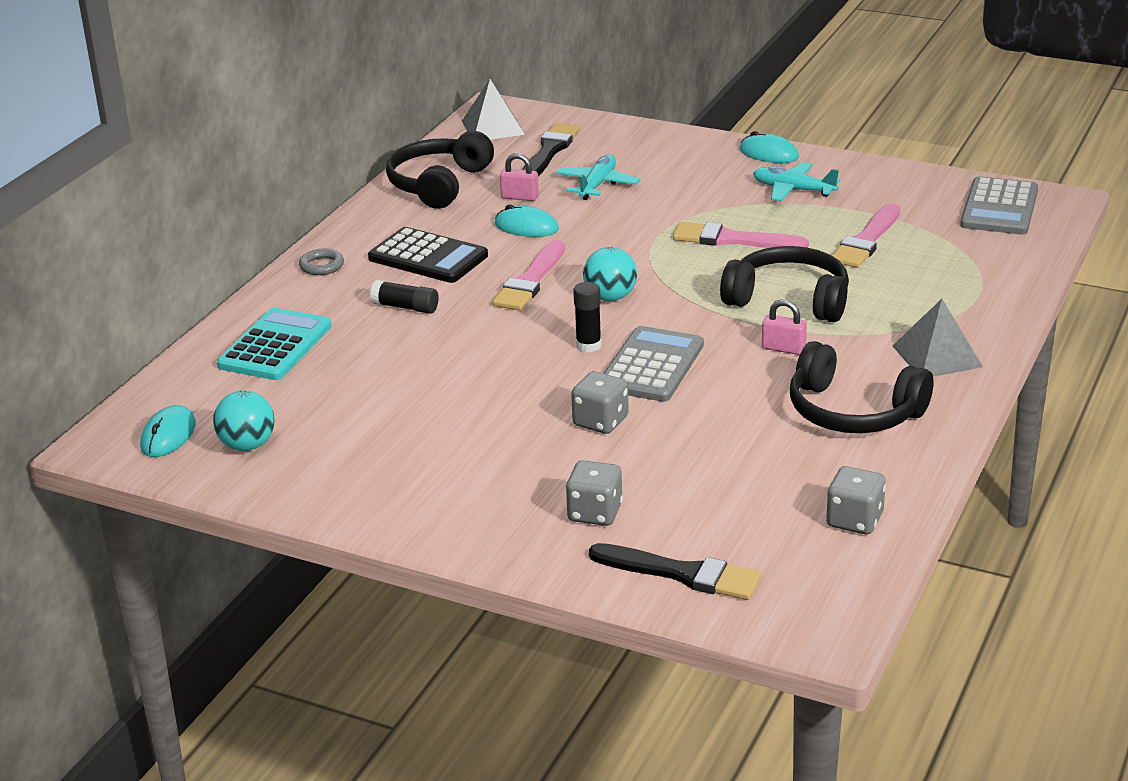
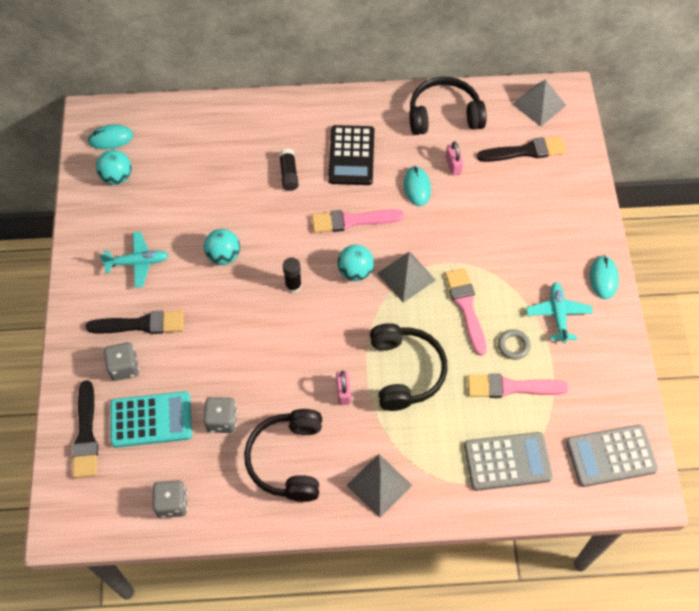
camera: 60 degrees right, 30 degrees up
(275, 346) = (217, 136): turquoise calculator -> turquoise calculator (151, 420)
(322, 266) = (313, 110): grey ring -> grey ring (513, 345)
(486, 387) = (224, 256): none -> turquoise ball
(534, 482) = (141, 324): none -> black brush
(597, 185) = (495, 199): turquoise plane -> turquoise plane (137, 262)
(600, 422) = (215, 329): grey dice -> grey dice (222, 420)
(651, 266) = (406, 276): none -> grey pyramid
(651, 366) = (287, 329): grey calculator -> grey calculator (507, 461)

